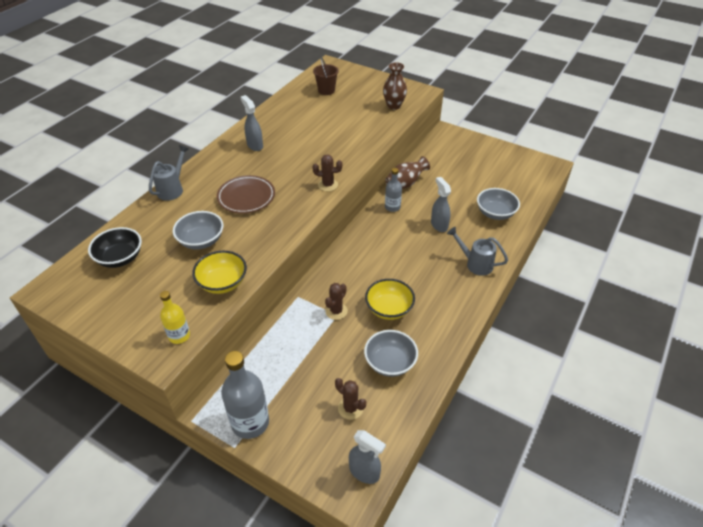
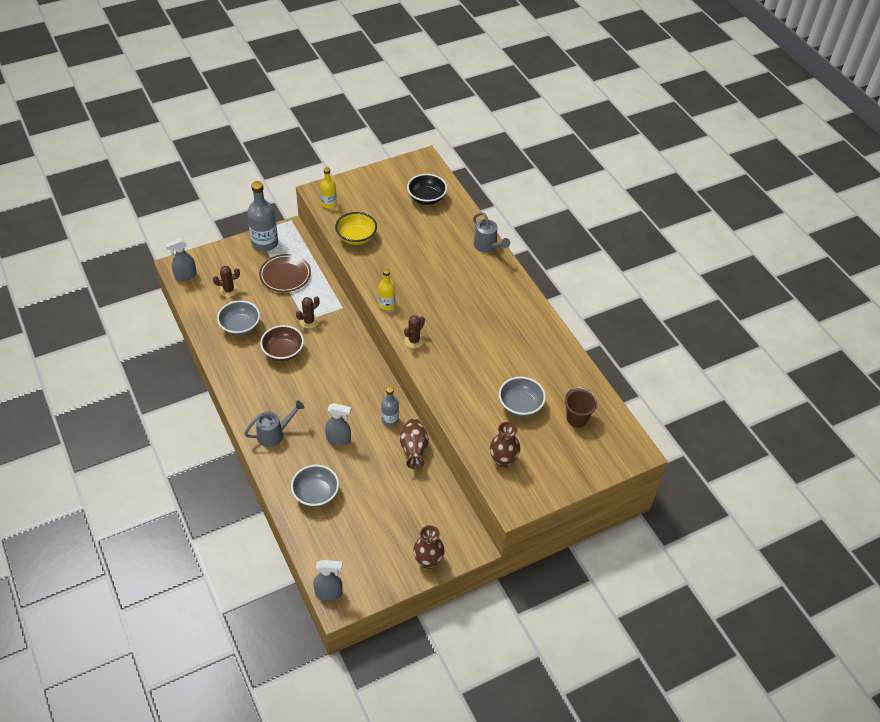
camera: 120 degrees right, 5 degrees up
(201, 241) = (409, 242): grey bowl -> grey bowl (520, 405)
(246, 197) = (440, 284): brown plate -> brown plate (285, 275)
(255, 145) = (513, 318): grey spray bottle -> grey spray bottle (329, 593)
(301, 218) = (386, 304): none -> yellow bottle
(336, 311) = (309, 321): brown cactus -> brown cactus turned 75 degrees clockwise
(389, 309) = (283, 352): yellow bowl -> brown bowl
(478, 144) = (428, 561): none -> brown vase

